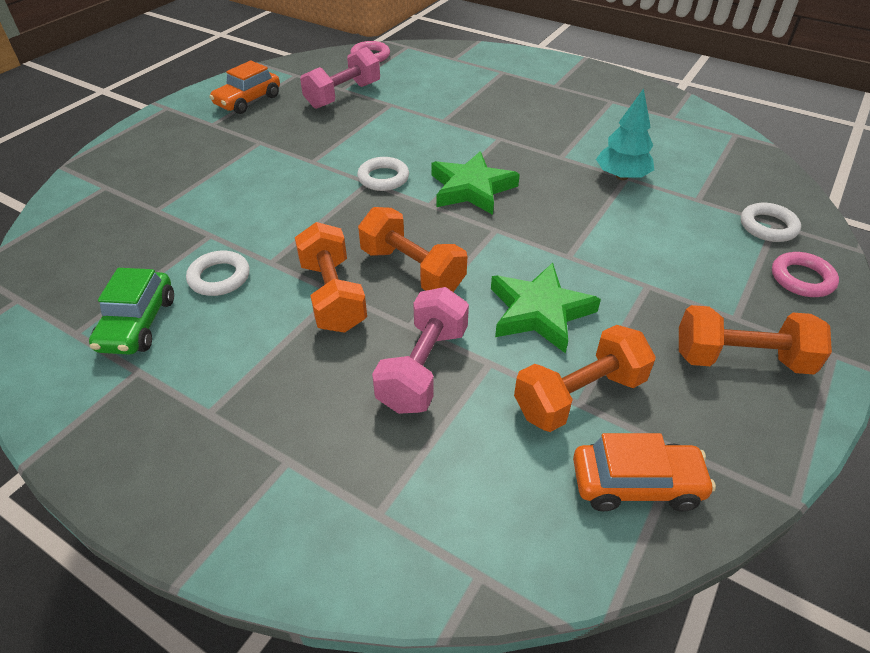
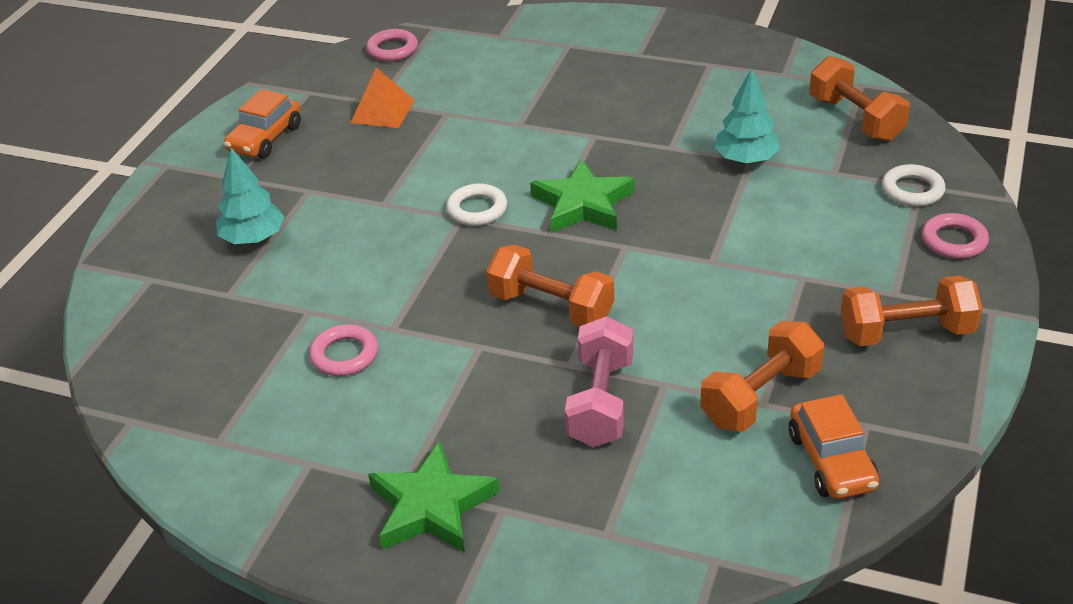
camera: 10 degrees left, 5 degrees down
(138, 324) = (282, 419): green car -> none
(199, 170) = (253, 238): none -> turquoise tree
(219, 277) = (344, 355): white ring -> pink ring
(333, 296) = (478, 350): orange dumbbell -> orange dumbbell (855, 119)
(343, 95) = (382, 111): pink dumbbell -> orange pyramid
(539, 312) = (699, 325): green star -> green star (431, 506)
(636, 484) = (831, 461): orange car -> orange car turned 90 degrees clockwise

